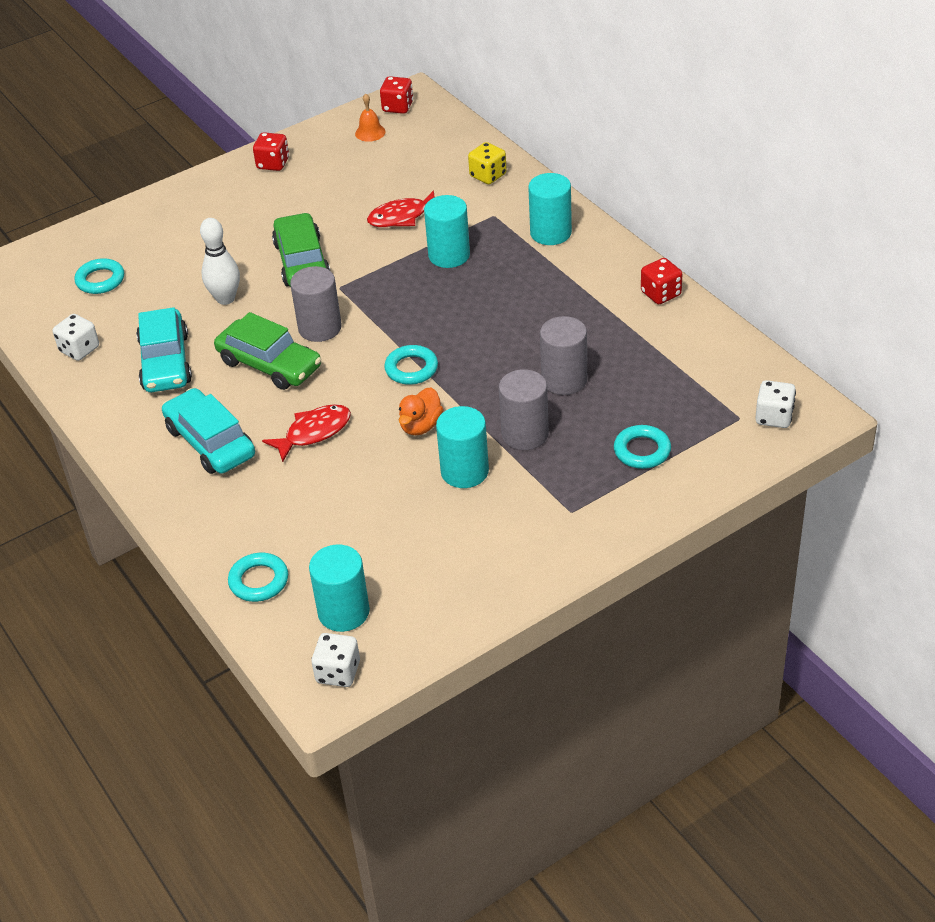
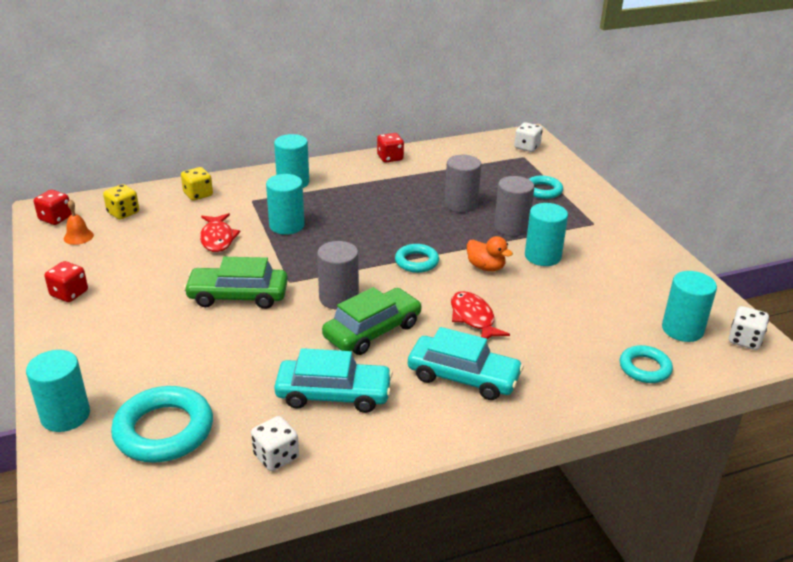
camera: 80 degrees left, 10 degrees down
(100, 280) = (164, 430): turquoise ring -> turquoise ring, size x1.72
(108, 225) = (65, 416): none -> turquoise cylinder
(210, 442) = (463, 377): turquoise car -> turquoise car turned 135 degrees counterclockwise
(225, 298) = (260, 346): white bowling pin -> none
(426, 142) = (123, 213): none -> yellow dice

